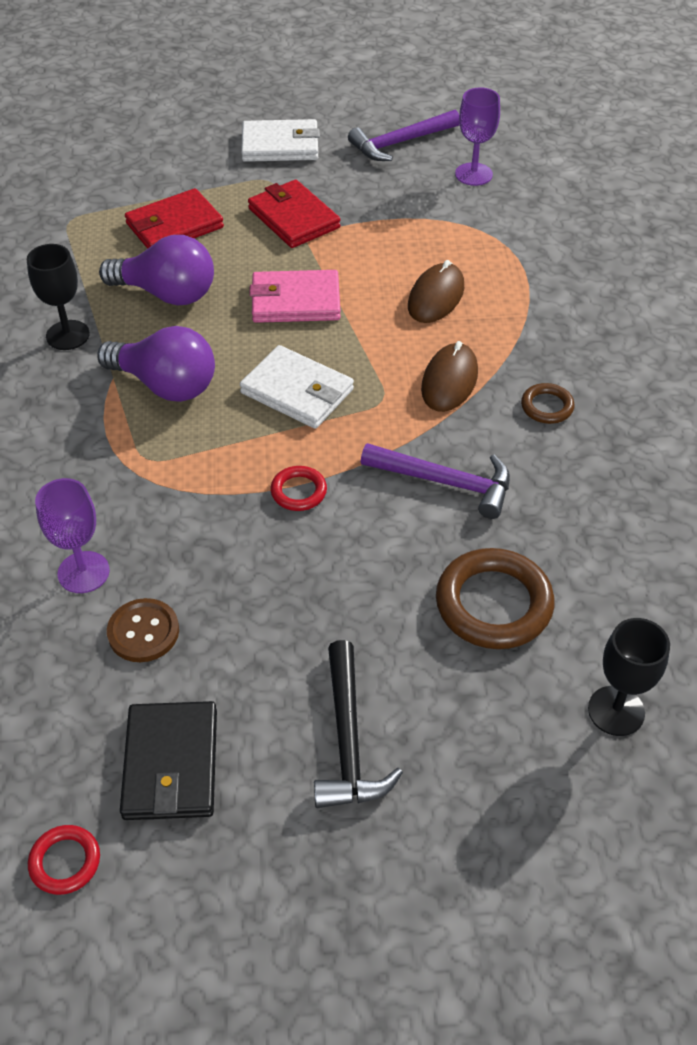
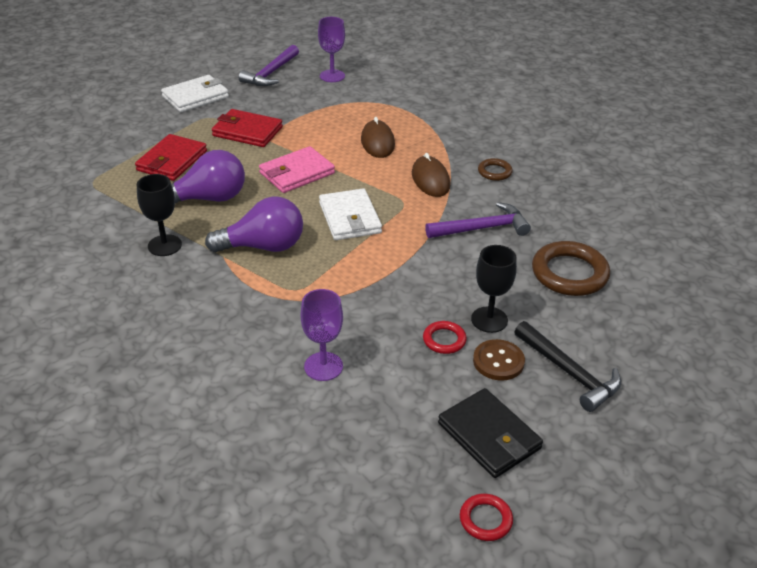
camera: 35 degrees left, 10 degrees down
(143, 632) = (396, 379): brown button -> brown button (498, 361)
(297, 391) = (349, 218): white wallet -> white wallet turned 75 degrees clockwise
(298, 491) = (407, 267): red ring -> red ring (444, 340)
(616, 711) = (677, 293): black goblet -> black goblet (489, 320)

